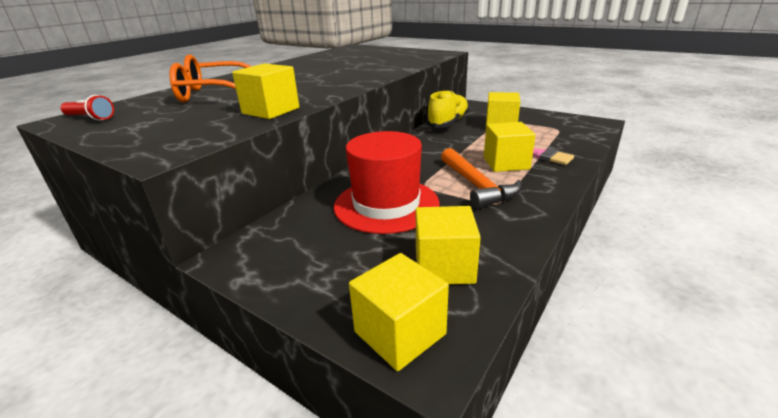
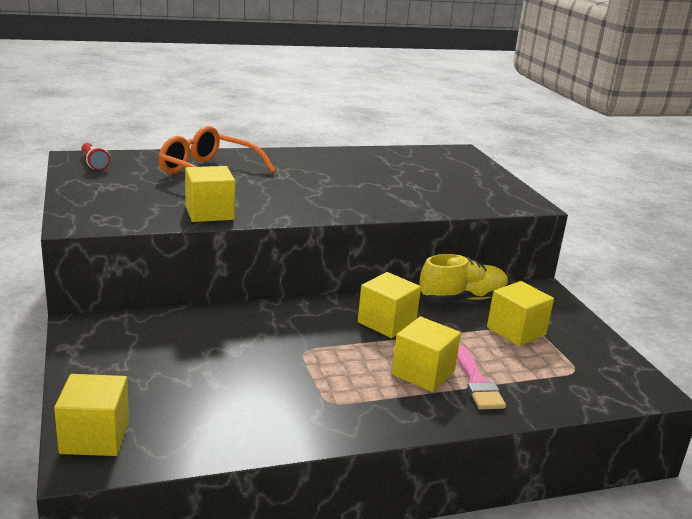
camera: 35 degrees right, 5 degrees down
(386, 204) = (243, 349): red hat -> none
(444, 266) = (193, 419): yellow cube -> yellow cube (386, 323)
(476, 186) = (347, 377): orange hammer -> none

